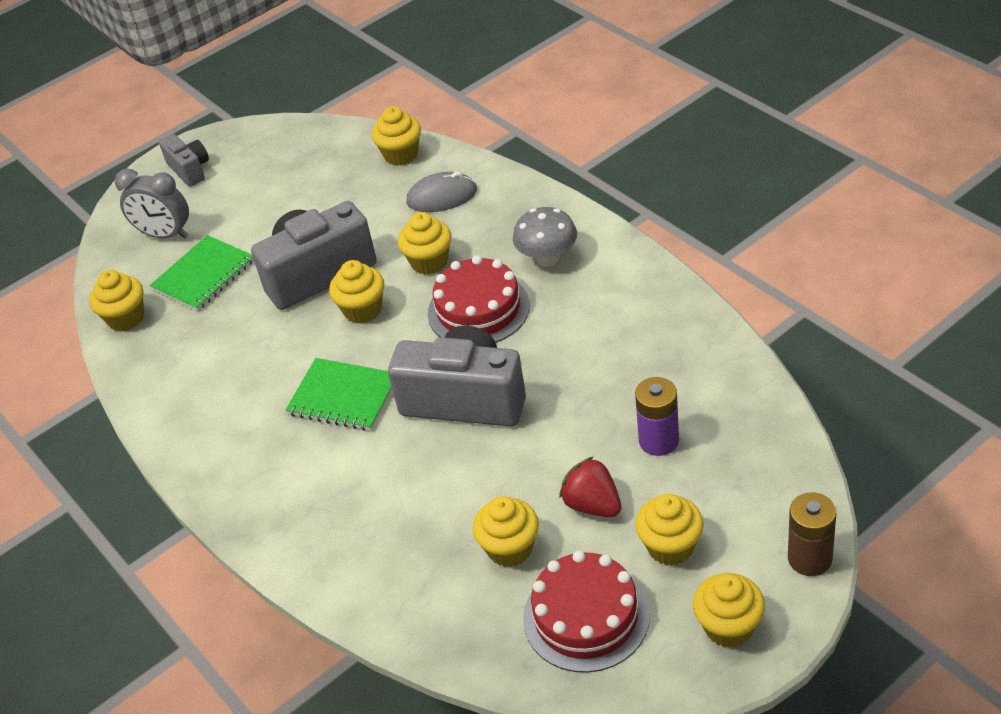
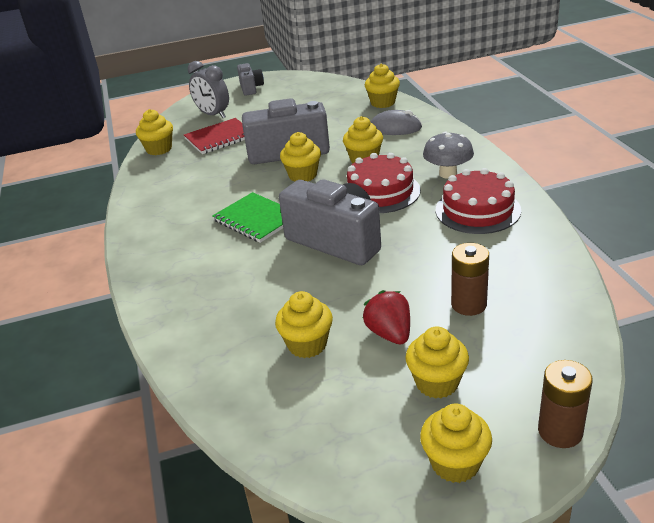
camera: 20 degrees right, 10 degrees down
(204, 275) = (219, 138): green notebook -> red notebook
(586, 617) = (336, 413): red cake -> red cake (477, 210)
(658, 441) = (468, 304): purple battery -> brown battery

